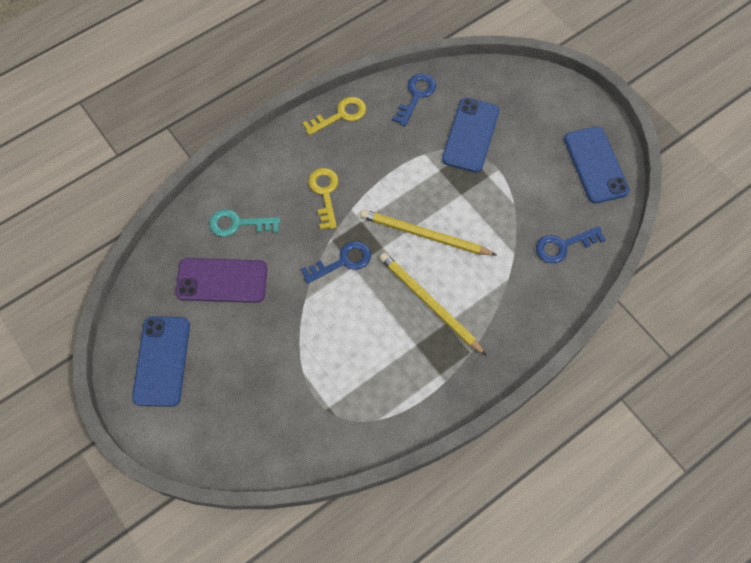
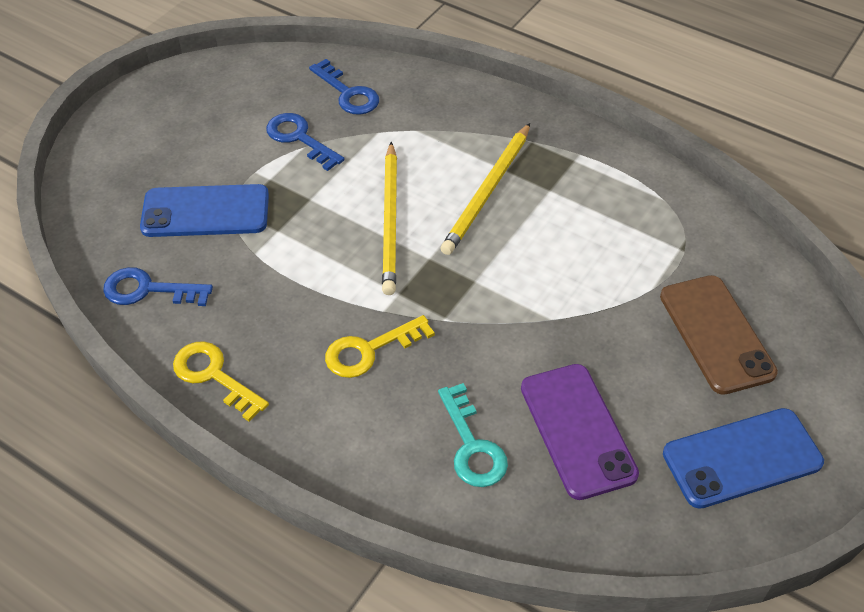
camera: 110 degrees left, 15 degrees down
(250, 393) = (716, 334): none -> brown phone
(343, 261) = (472, 295): blue key -> blue key (299, 138)
(595, 165) = (216, 87): blue phone -> none

